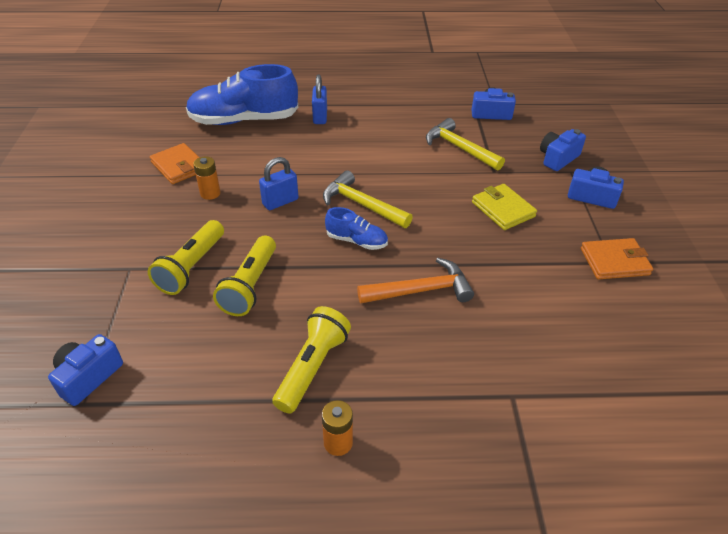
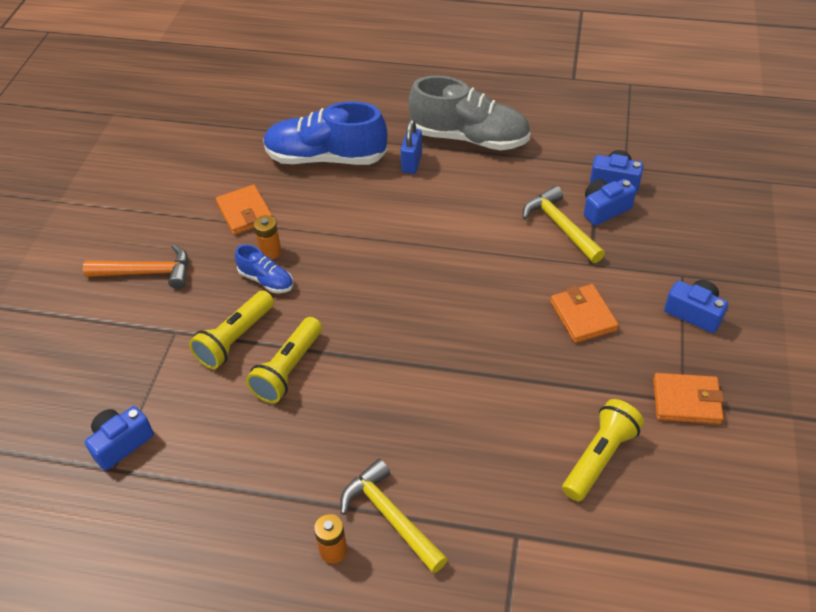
camera: 15 degrees right, 5 degrees up
(280, 202) = (341, 272): blue padlock -> none
(312, 367) = (328, 469): yellow flashlight -> yellow flashlight (599, 457)
(356, 241) = (409, 333): blue shoe -> blue shoe (266, 280)
(361, 204) = (427, 288): yellow hammer -> yellow hammer (390, 516)
(363, 96) = (469, 138): none -> grey shoe
(421, 290) = (460, 402): orange hammer -> orange hammer (147, 272)
(503, 209) = (583, 316): yellow wallet -> orange wallet
(558, 158) = (673, 255): blue camera -> blue camera (604, 209)

